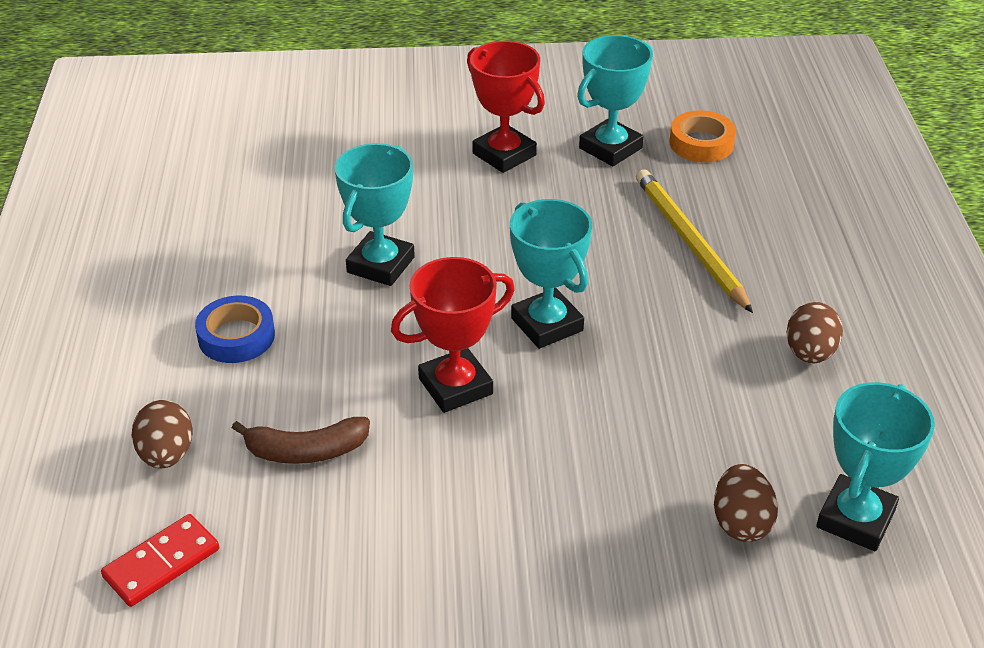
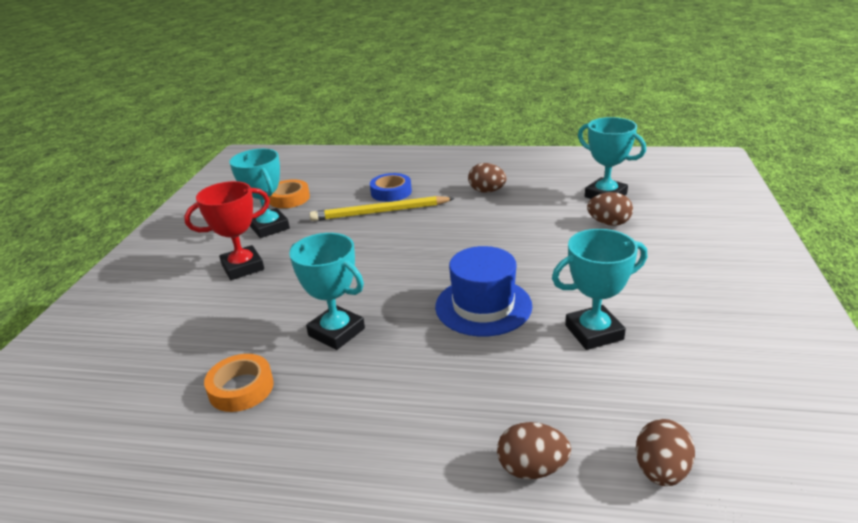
camera: 75 degrees left, 10 degrees down
(162, 563) = (661, 471): red domino -> brown egg
(236, 336) = (390, 419): blue tape -> blue tape (391, 192)
(277, 219) = (241, 388): none -> orange tape
(306, 451) = (537, 381): brown banana -> none
(455, 386) = (483, 306): red trophy -> blue hat
(547, 324) = (434, 266): turquoise trophy -> turquoise trophy (594, 332)

